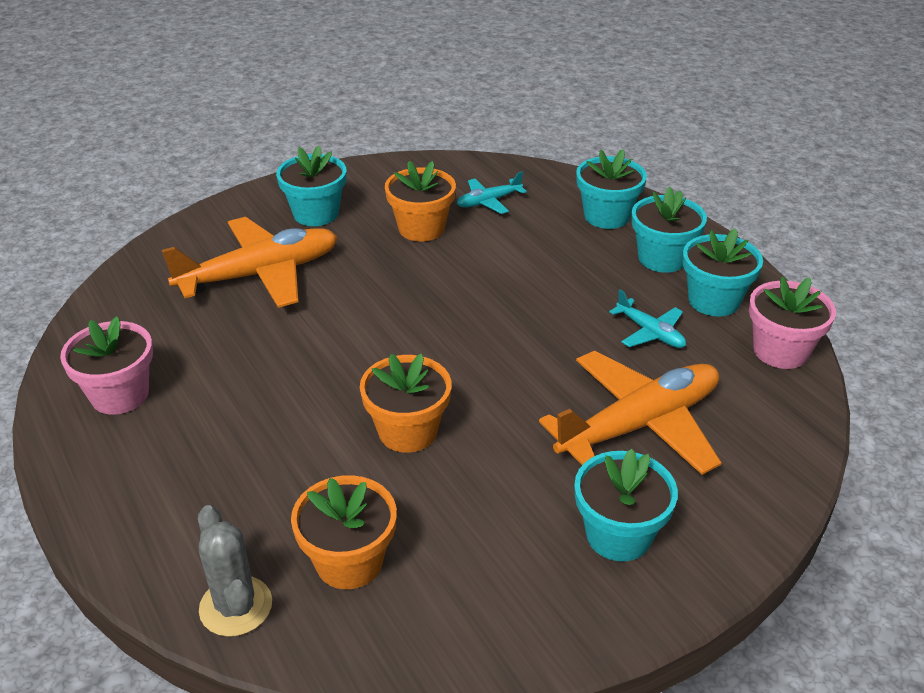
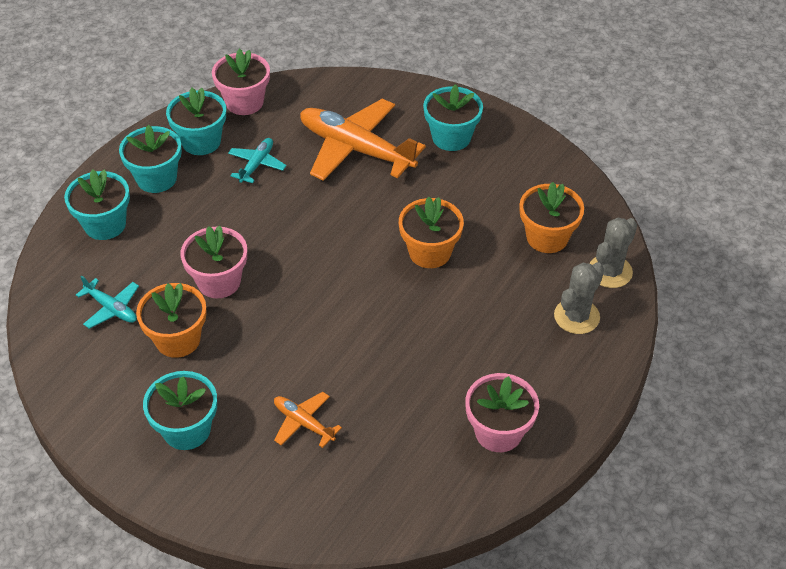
camera: 115 degrees left, 10 degrees up
(197, 530) = (576, 316): none -> grey cactus
(260, 274) = (303, 423): orange plane -> orange plane, size x0.48
(478, 266) = (219, 281): none -> pink flower pot

